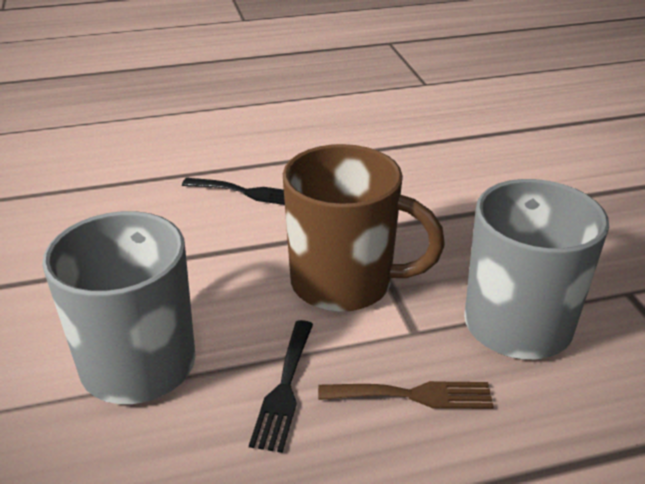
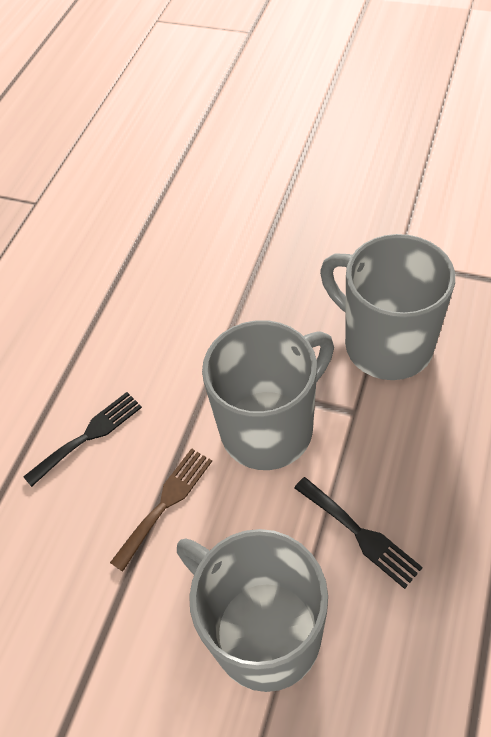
camera: 50 degrees left, 20 degrees up
(345, 283) = (270, 427): brown mug -> grey mug
(413, 395) = (416, 451): brown fork -> brown fork (165, 503)

